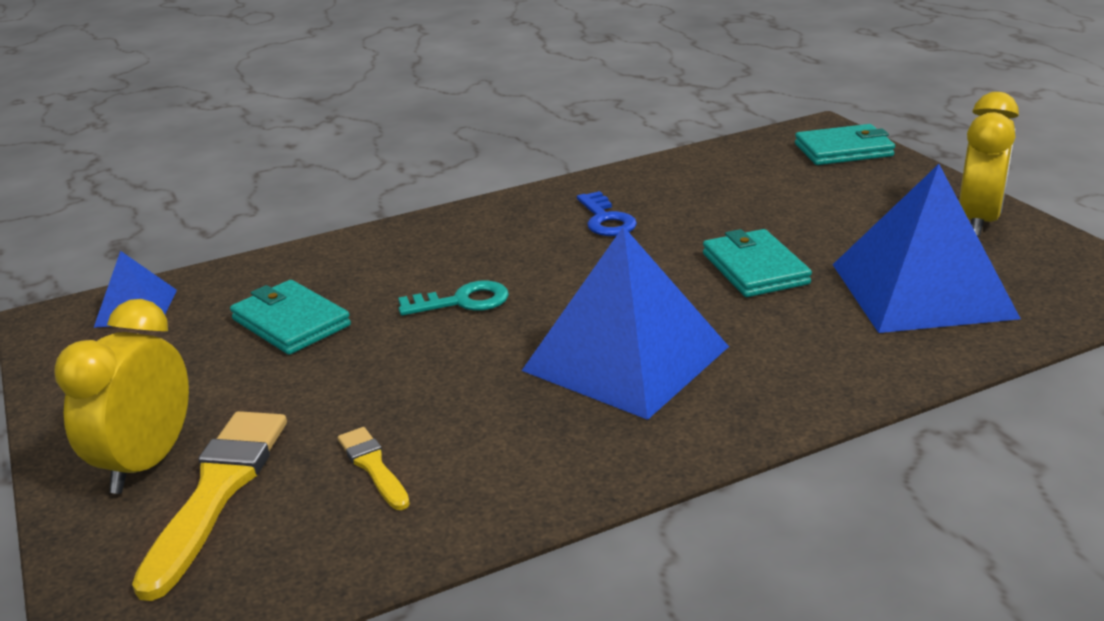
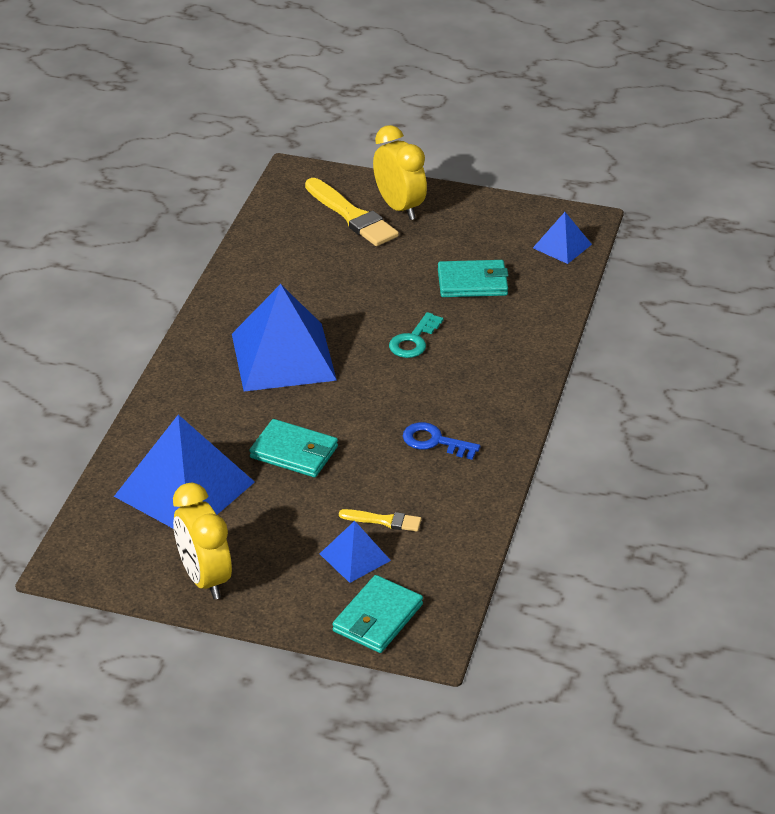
camera: 130 degrees right, 10 degrees up
(373, 466) = (311, 255): yellow brush -> yellow brush (384, 521)
(809, 184) = (355, 557): none -> blue pyramid

